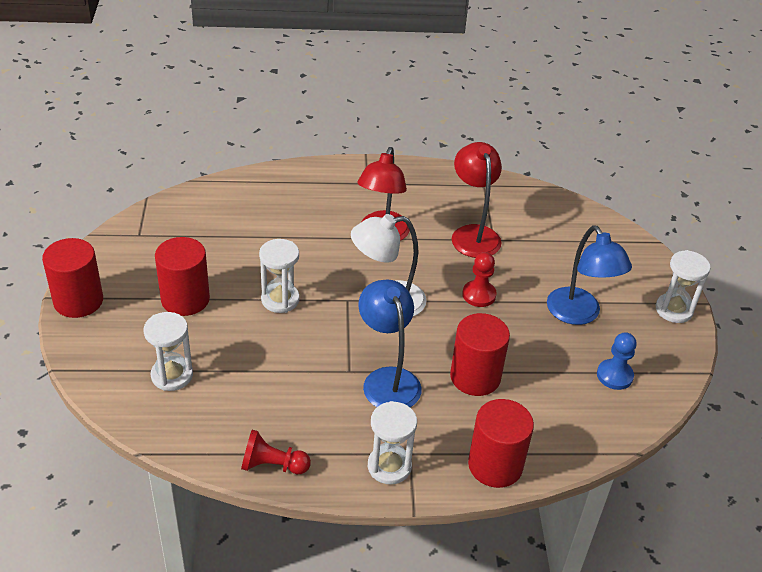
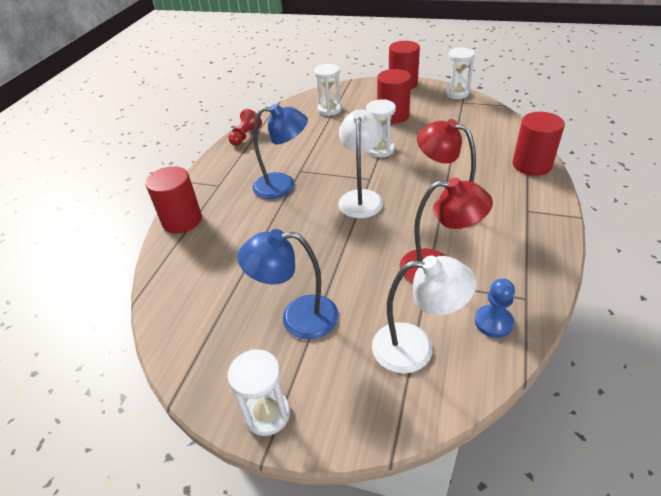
camera: 115 degrees right, 0 degrees up
(389, 466) = (215, 176): white hourglass -> white hourglass (456, 93)
(475, 377) = (261, 228): red cylinder -> red cylinder (531, 165)
(479, 295) = (350, 252): red pawn -> none
(566, 239) = (416, 347): none -> white lamp
(614, 375) = (213, 318): blue pawn -> blue pawn (493, 322)

